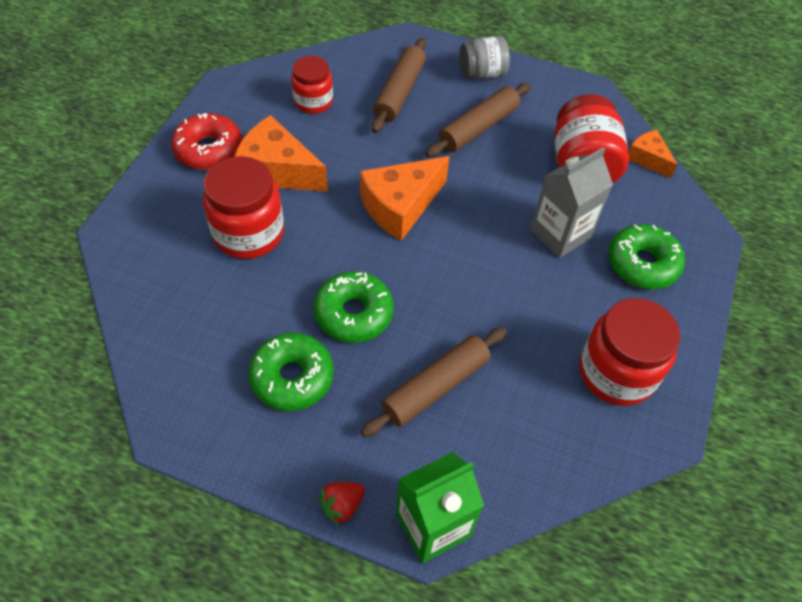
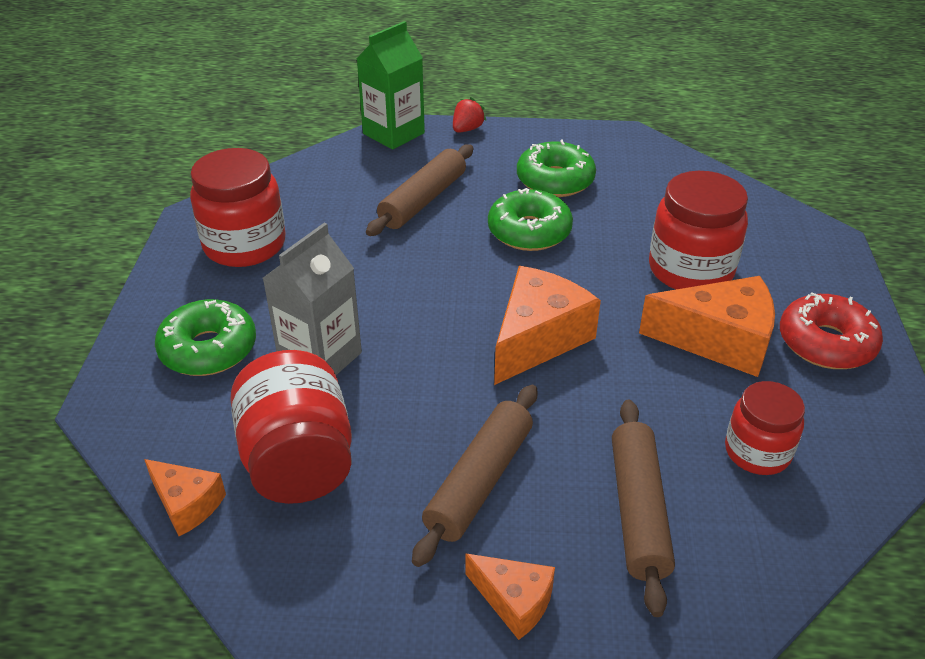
camera: 165 degrees right, 15 degrees down
(482, 73) = (514, 601): grey jar -> orange cheese

